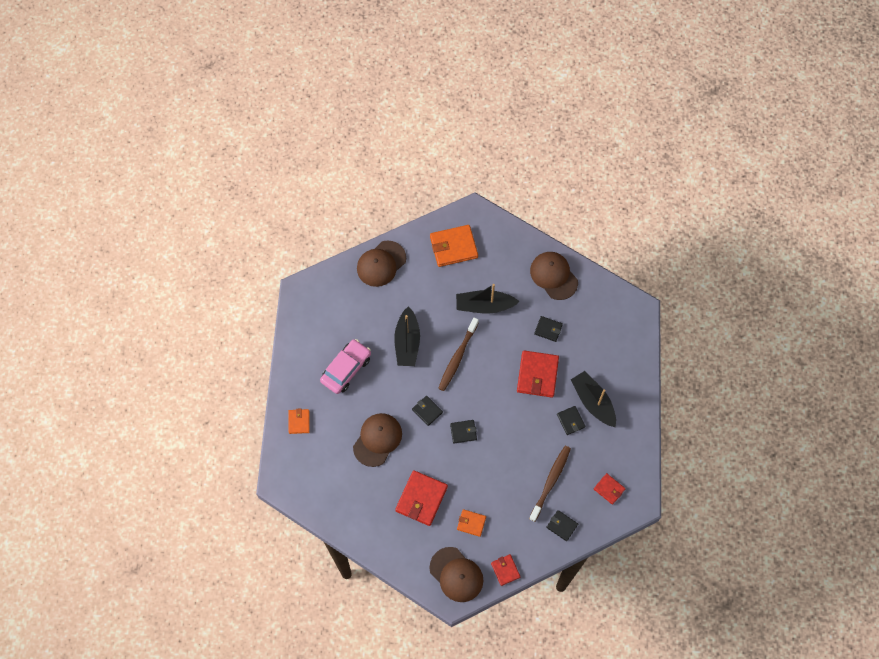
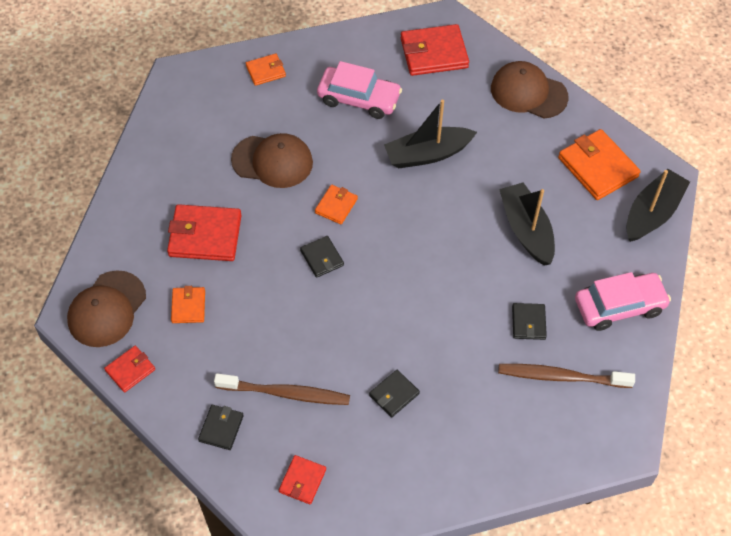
camera: 70 degrees right, 10 degrees down
(427, 411) = (336, 206): black wallet -> orange wallet
(458, 357) = (432, 219): brown toothbrush -> brown toothbrush (561, 377)
(537, 375) = (449, 328): red wallet -> red wallet (434, 53)
(553, 276) = (619, 306): brown cap -> pink car
(593, 402) = (437, 418): black boat -> black boat (652, 213)

